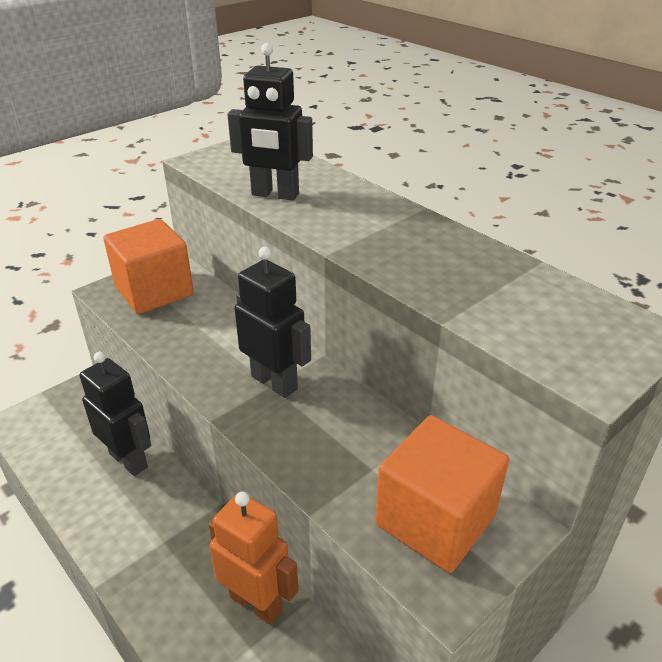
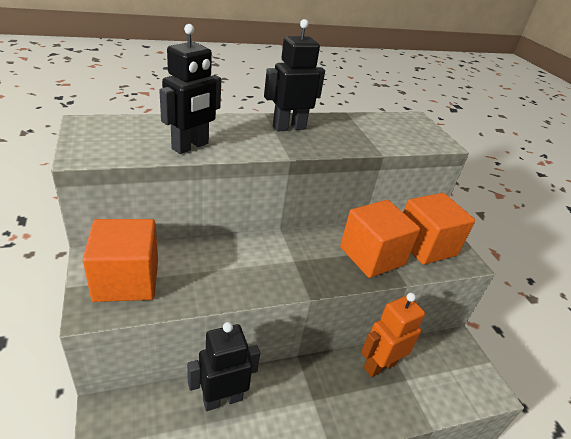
camera: 70 degrees left, 0 degrees up
(275, 382) = (292, 257): black robot -> black robot (289, 127)
(345, 457) = (372, 256): none -> orange cube

